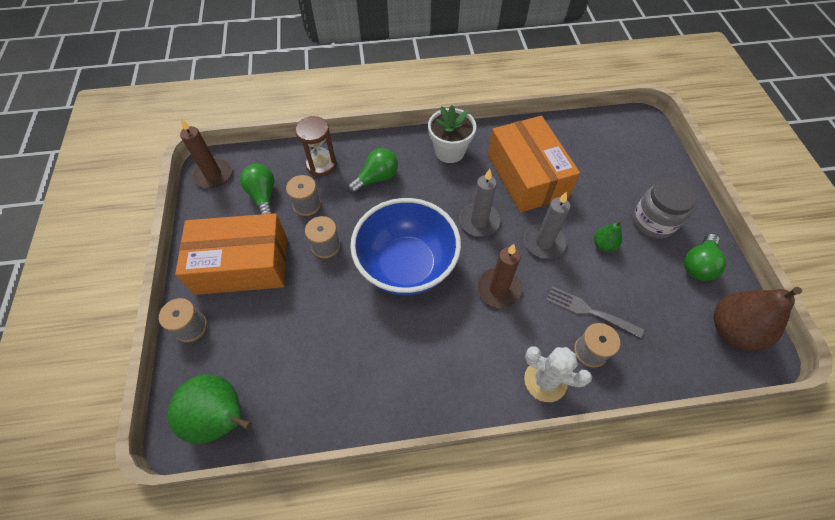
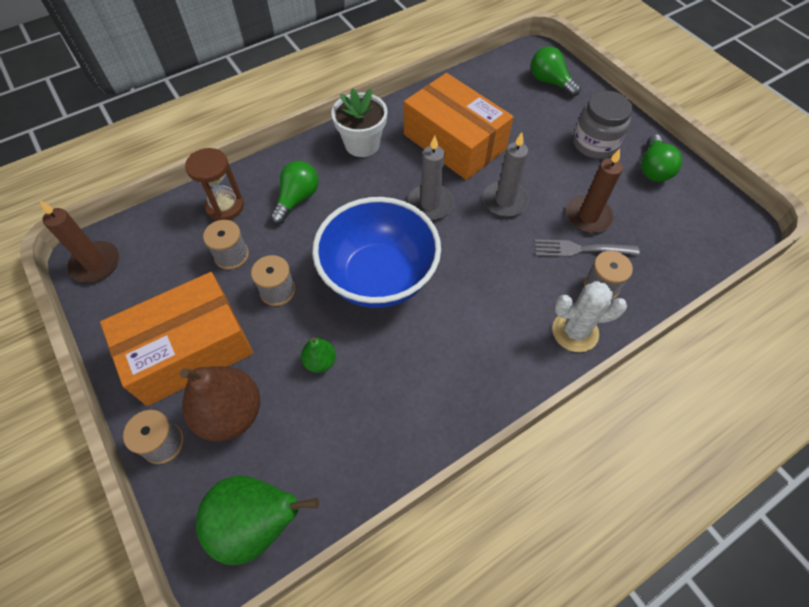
camera: 25 degrees left, 0 degrees up
(263, 196) = (173, 265): green light bulb -> green light bulb (550, 82)
(498, 289) = (485, 263): brown candle -> brown candle (588, 216)
(603, 245) = (562, 182): green pear -> green pear (320, 361)
(732, 330) = (710, 216): brown pear -> brown pear (230, 413)

